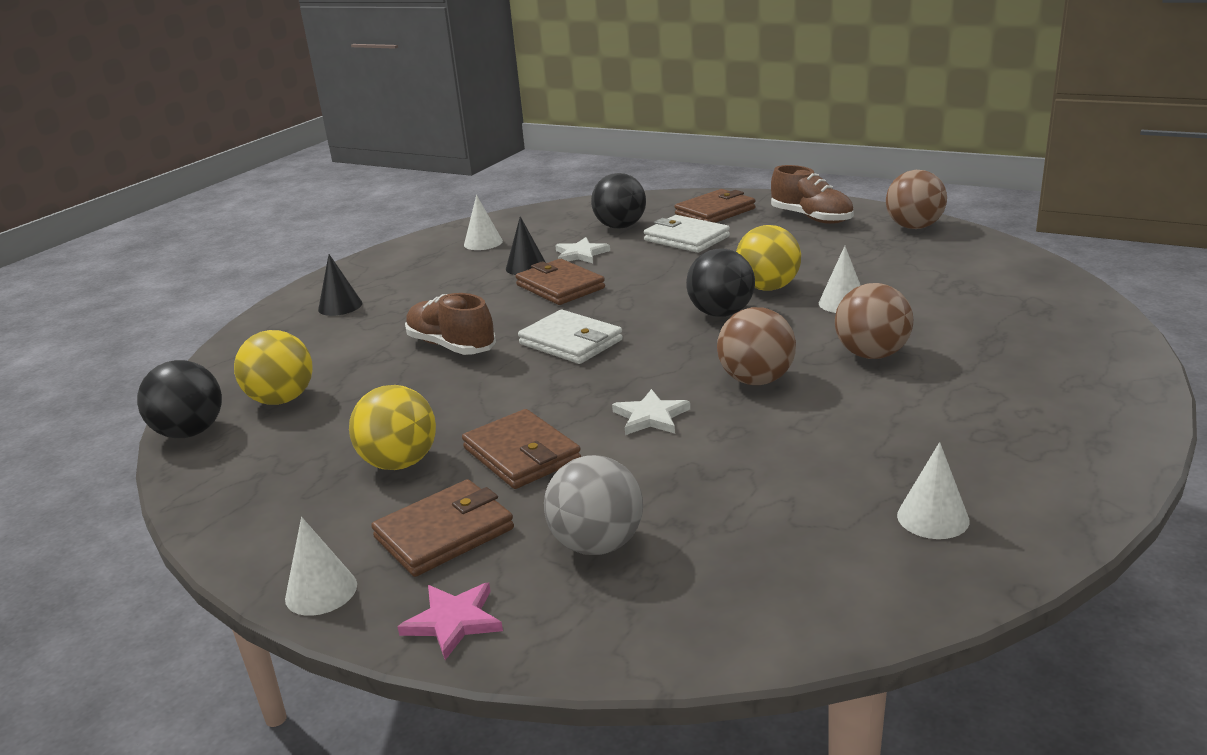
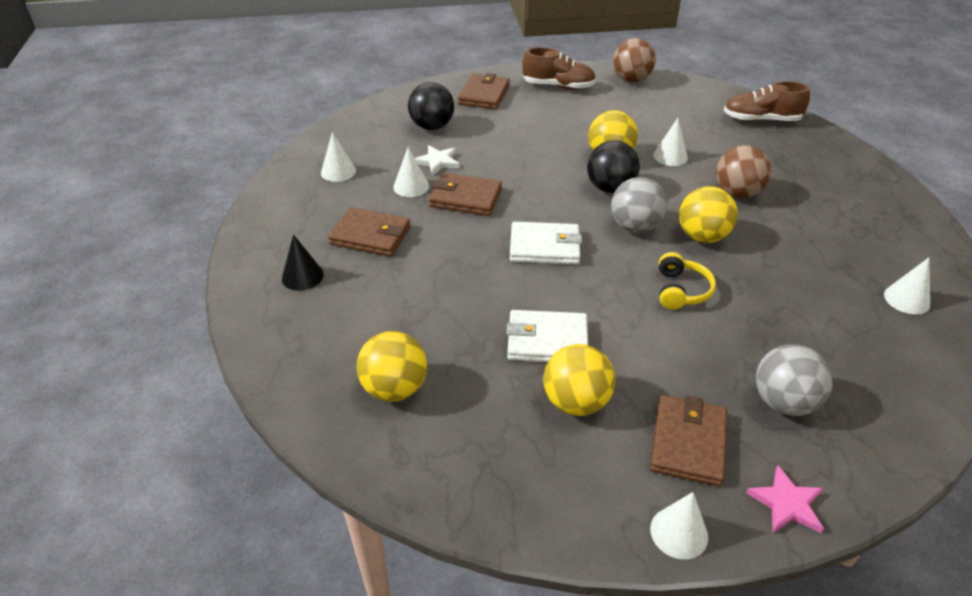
camera: 40 degrees left, 15 degrees up
(190, 432) = (361, 456): black ball -> none
(451, 346) = (461, 282): brown shoe -> brown shoe (761, 120)
(521, 454) = (646, 356): brown wallet -> brown wallet (370, 236)
(526, 267) = (411, 186): black cone -> white cone
(650, 417) = (681, 290): white star -> yellow headphones
(686, 238) = (497, 126): white wallet -> white wallet (547, 340)
(692, 352) = (635, 227): none -> grey ball
(756, 380) = (702, 236): brown ball -> yellow ball

